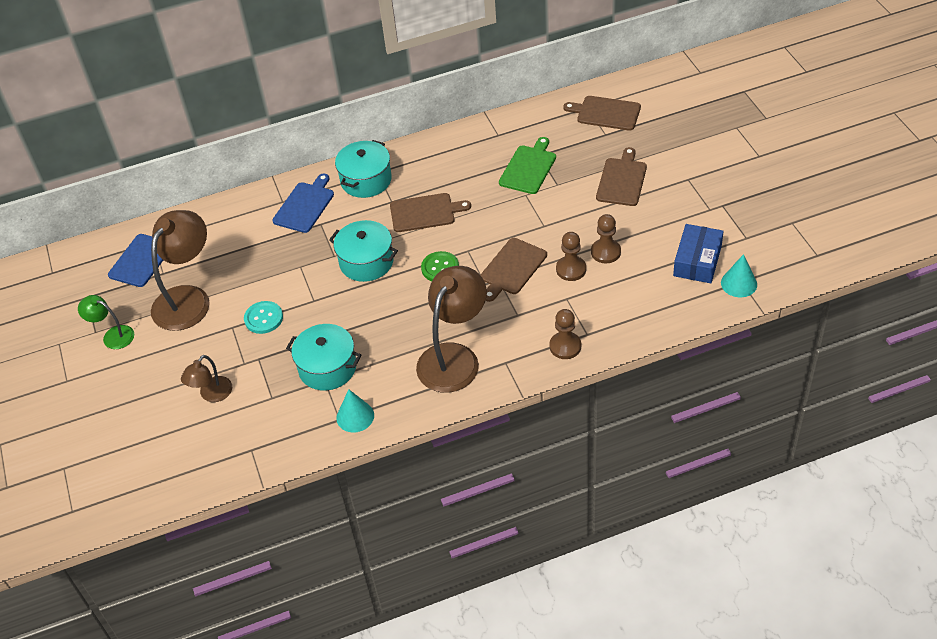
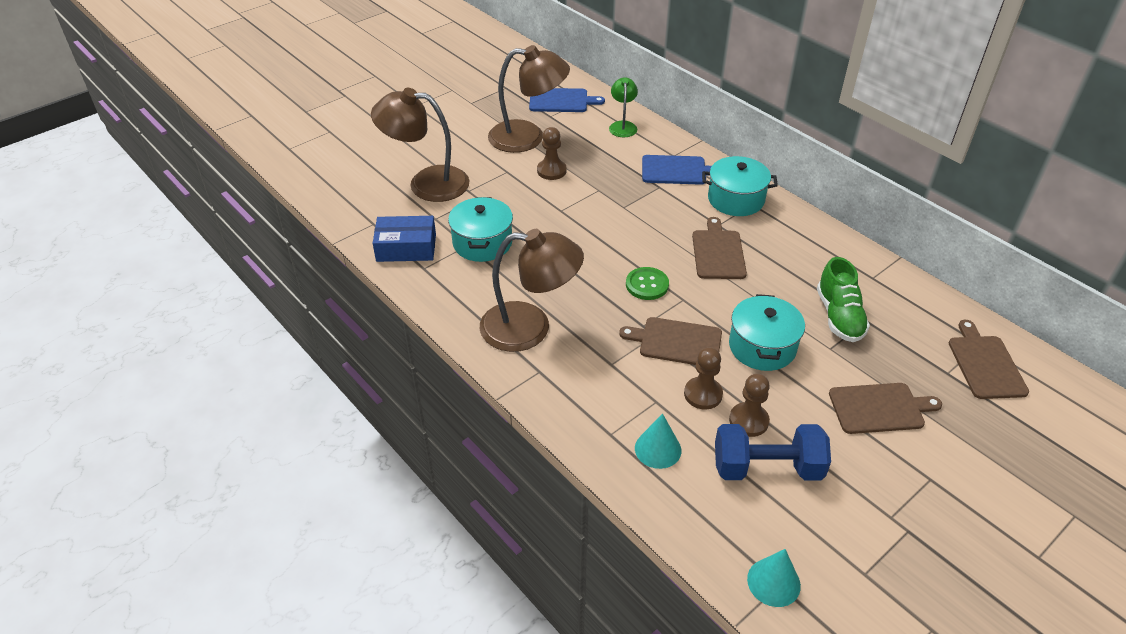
camera: 65 degrees right, 5 degrees down
(113, 335) = (471, 112): green lamp -> green lamp (623, 126)
(212, 395) = (426, 183): brown lamp -> brown lamp, size x1.92
(263, 318) = (525, 186): turquoise button -> none
(355, 416) = (430, 277): turquoise cone -> turquoise cone (658, 449)
(366, 262) = (627, 230): turquoise pot -> turquoise pot (762, 347)
(425, 212) = (718, 252): brown cutting board -> brown cutting board turned 150 degrees counterclockwise
(528, 168) = (839, 316): green cutting board -> green shoe
(565, 346) = (583, 418): brown pawn -> brown pawn (551, 171)
(650, 256) = (767, 468): none -> blue dumbbell
(697, 261) = (788, 522): blue box -> blue box (406, 247)

